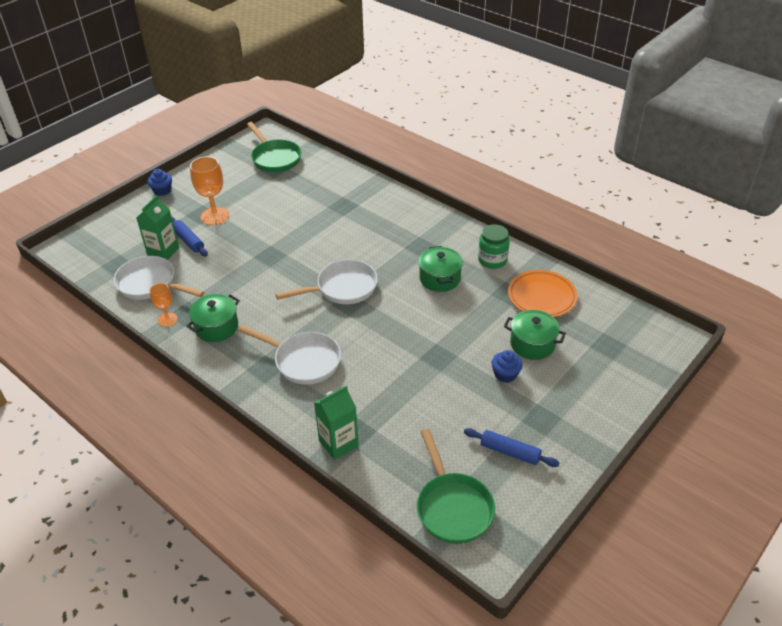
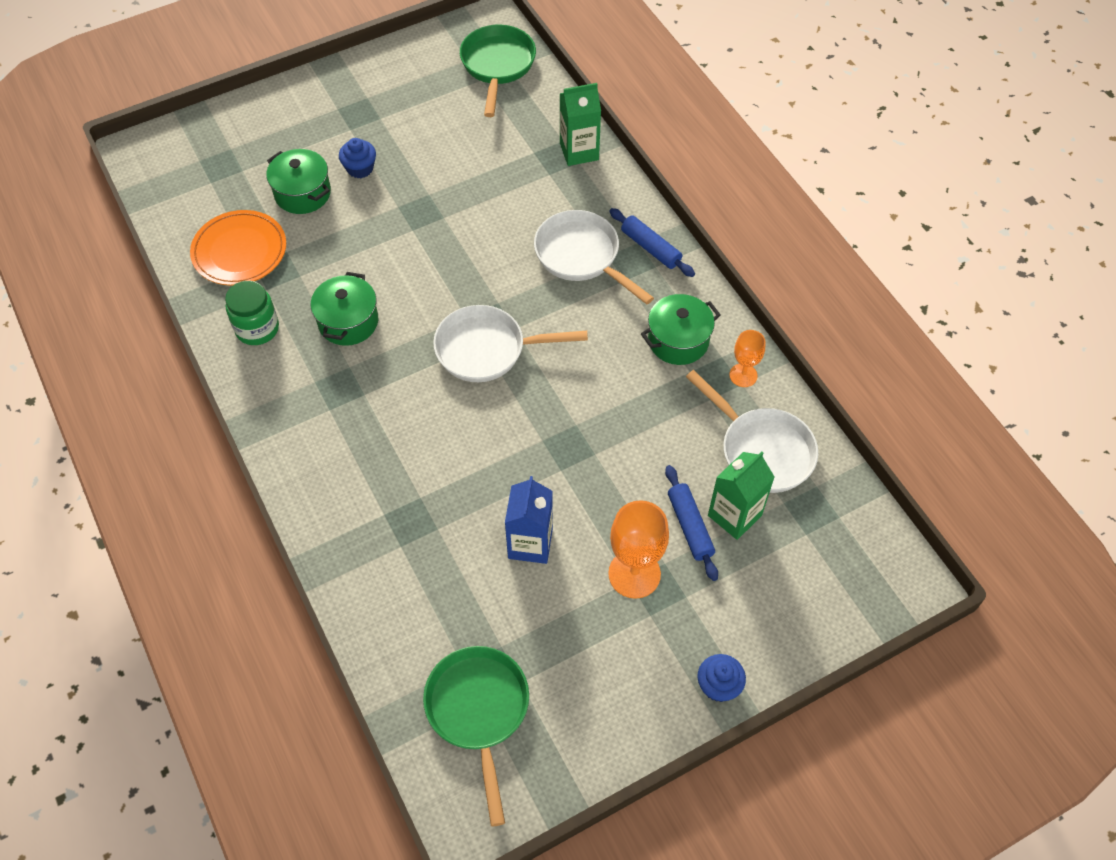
camera: 160 degrees left, 15 degrees up
(275, 213) = (530, 543): none -> blue carton
(510, 452) = (412, 93): blue rolling pin -> blue rolling pin (650, 248)

